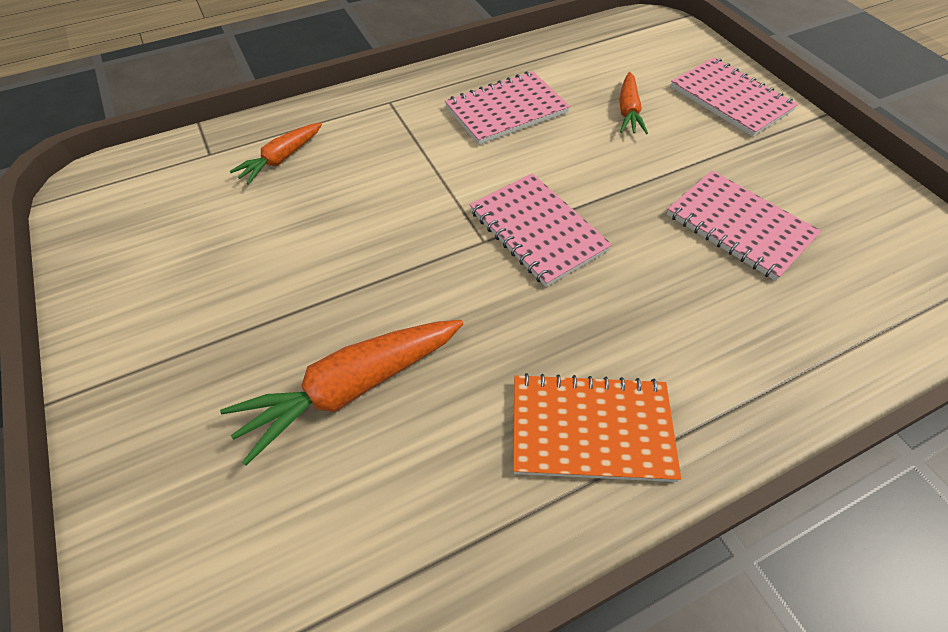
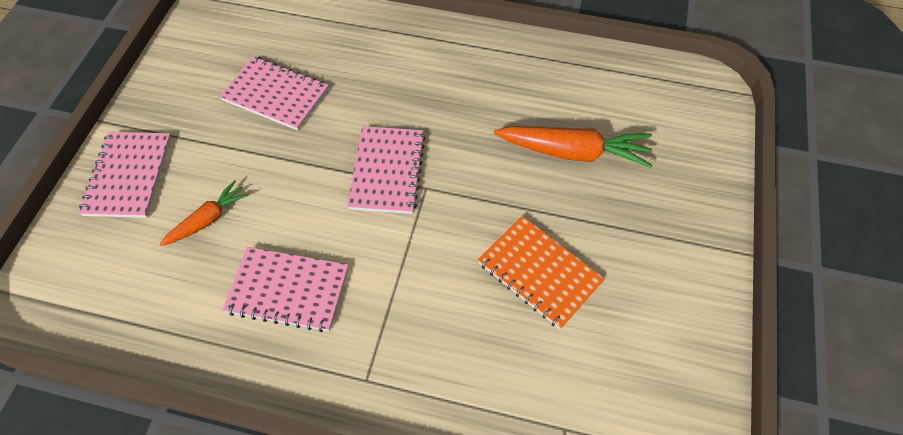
camera: 140 degrees left, 5 degrees up
(281, 159) = (508, 371): orange carrot -> none
(591, 429) = (475, 64): orange notebook -> orange notebook (539, 272)
(739, 226) = (276, 95): pink notebook -> pink notebook turned 60 degrees counterclockwise

